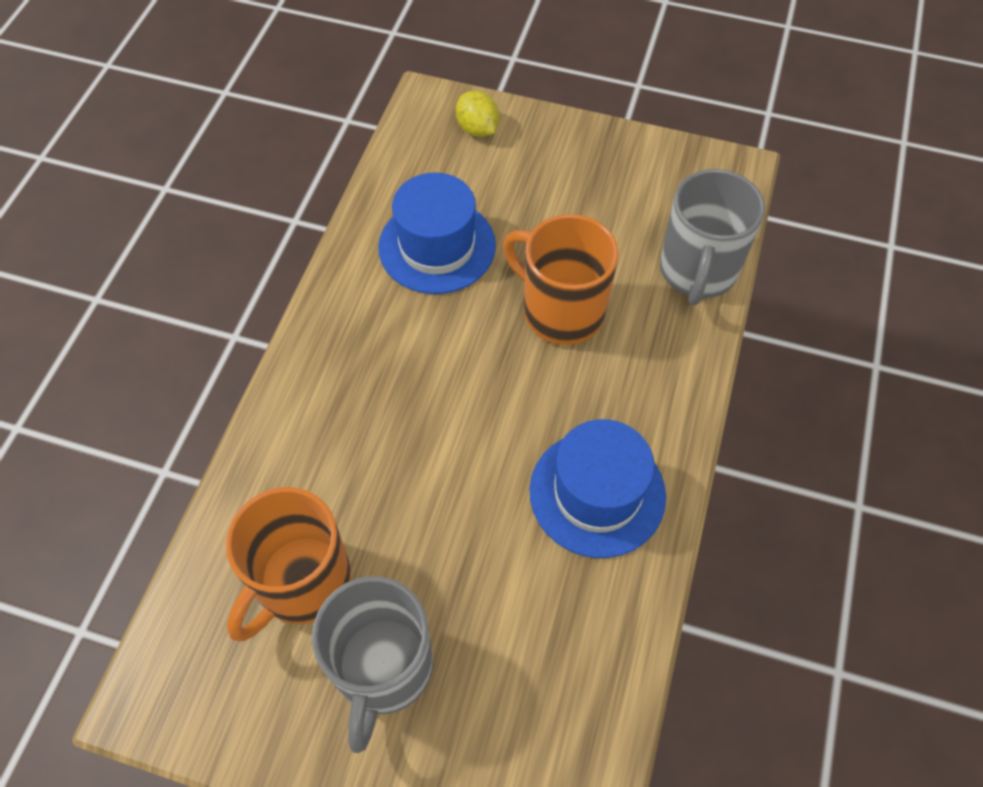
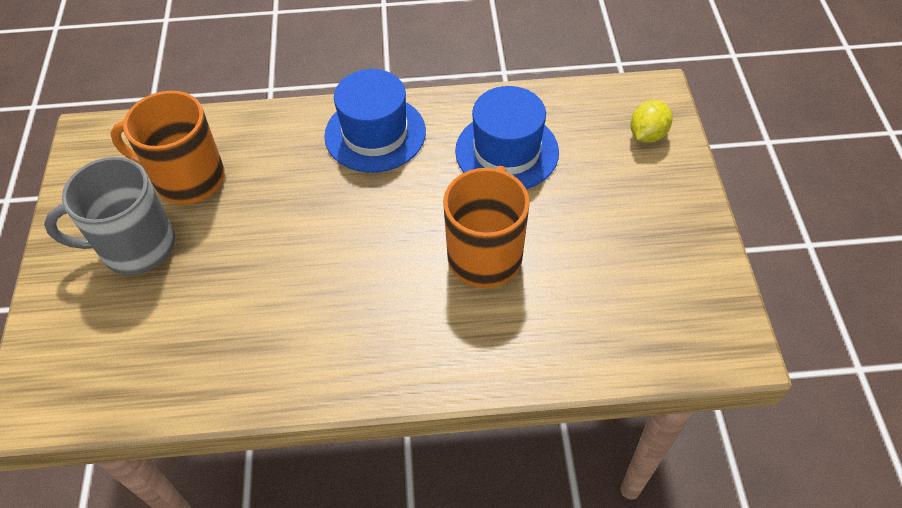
camera: 70 degrees right, 5 degrees down
(597, 493) = (318, 336): blue hat -> blue hat (375, 133)
(697, 271) = (586, 348): grey mug -> none

